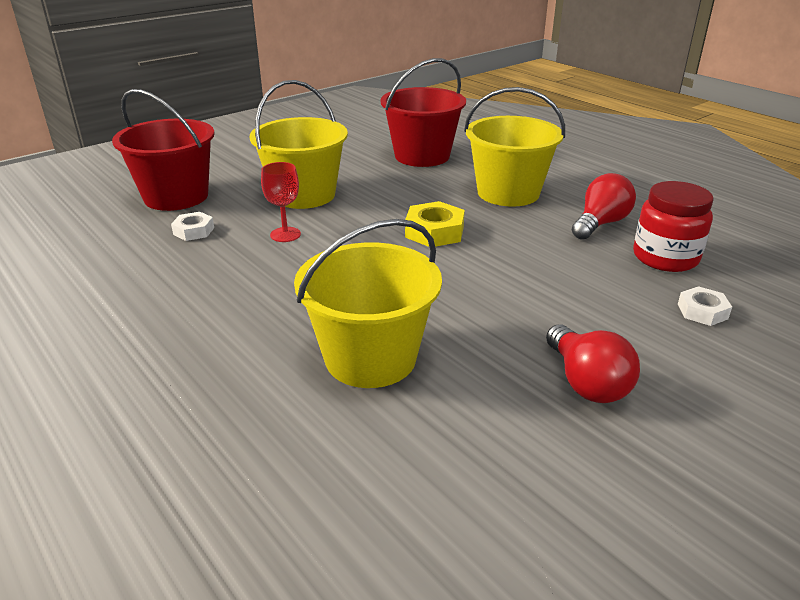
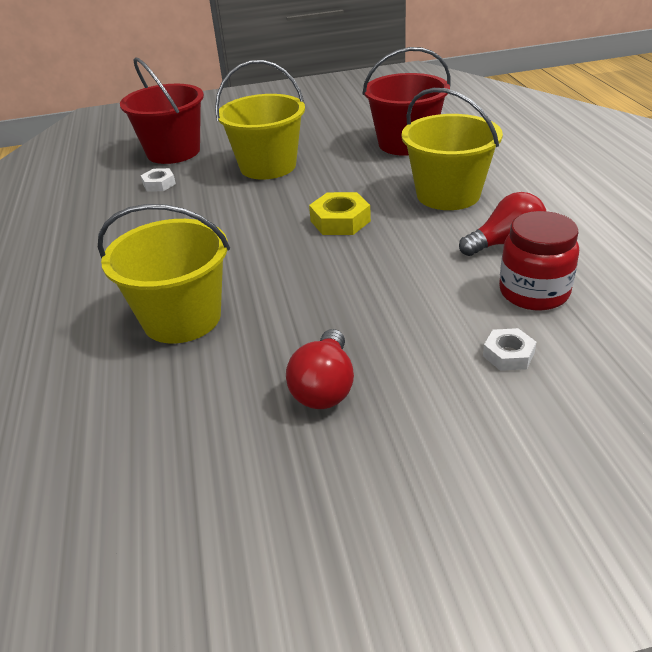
camera: 30 degrees right, 5 degrees up
(285, 234) = (220, 200): red goblet -> none

